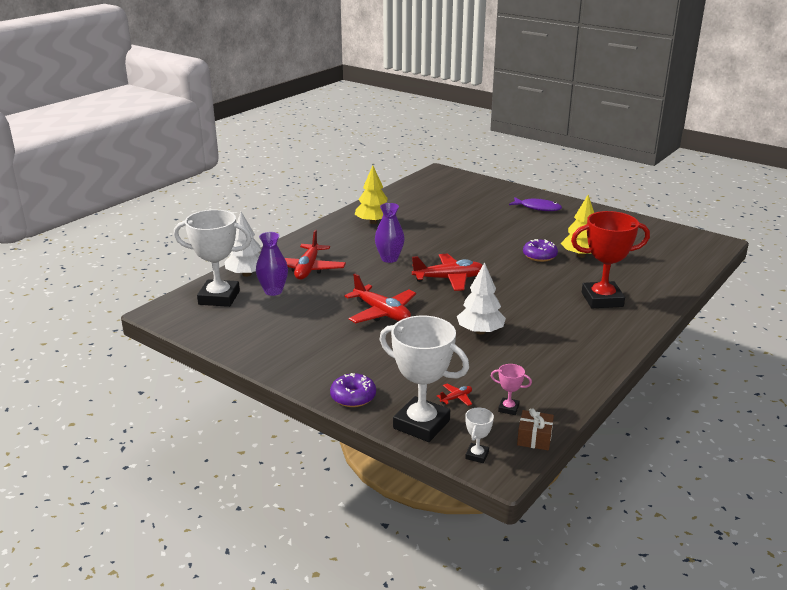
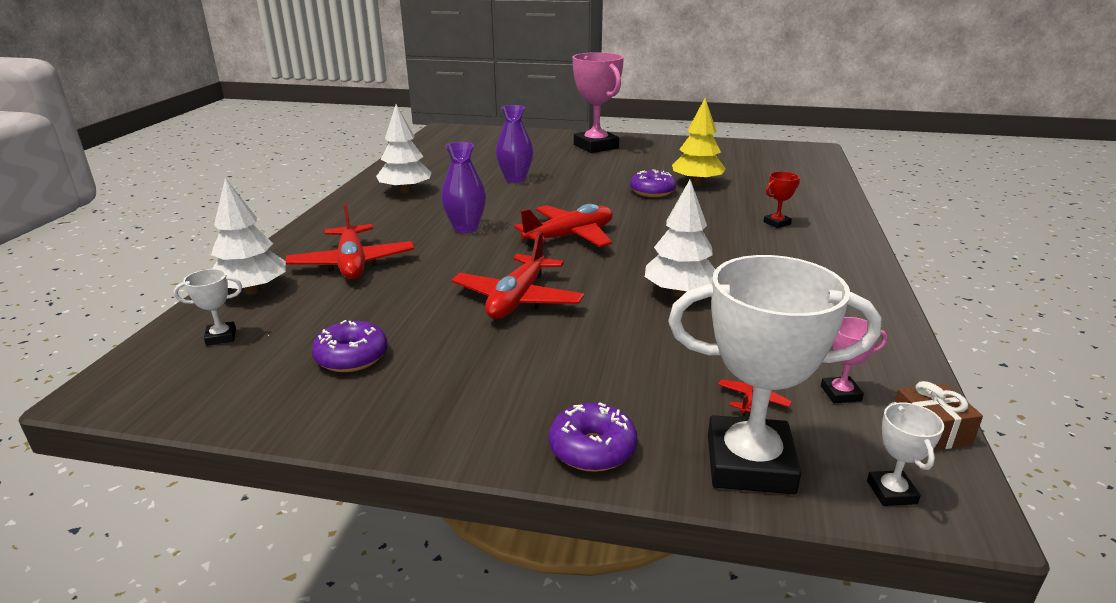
camera: 25 degrees left, 0 degrees up
(219, 298) = (221, 337): white trophy -> white trophy, size x0.43
(273, 291) = (316, 306): purple vase -> purple vase (515, 179)
(273, 324) = (352, 357): none -> purple donut
(373, 222) = (406, 191): yellow tree -> white tree
(382, 313) = (518, 299): red plane -> red plane turned 90 degrees clockwise
(538, 208) = (596, 146): purple fish -> pink trophy
(602, 299) = (777, 223): red trophy -> red trophy, size x0.43

